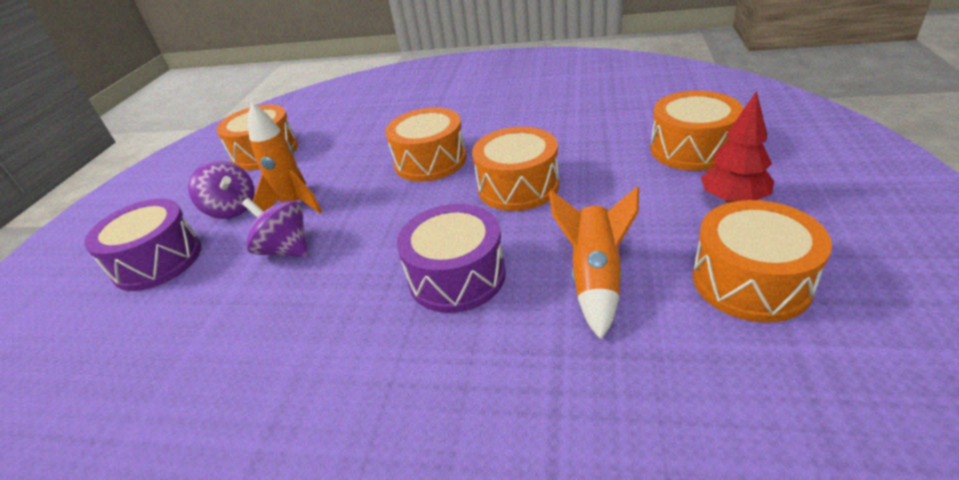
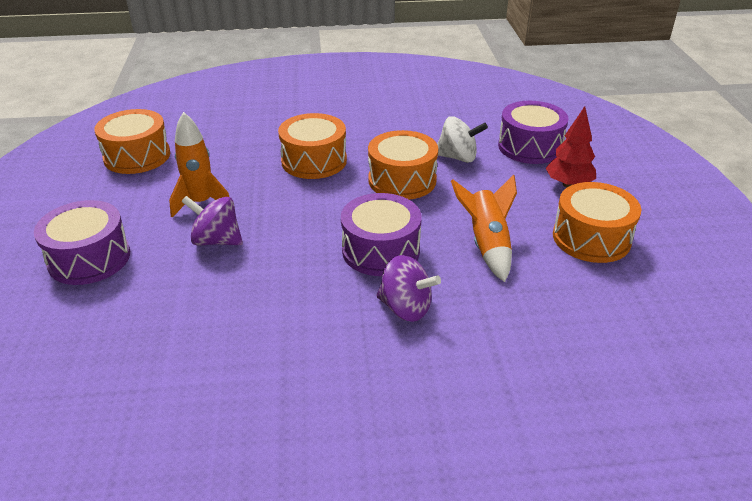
camera: 20 degrees left, 0 degrees up
(232, 209) = (137, 210): purple spinning top -> purple spinning top (405, 308)
(595, 160) = (458, 157): none -> white spinning top
(691, 149) = (530, 147): orange drum -> purple drum

